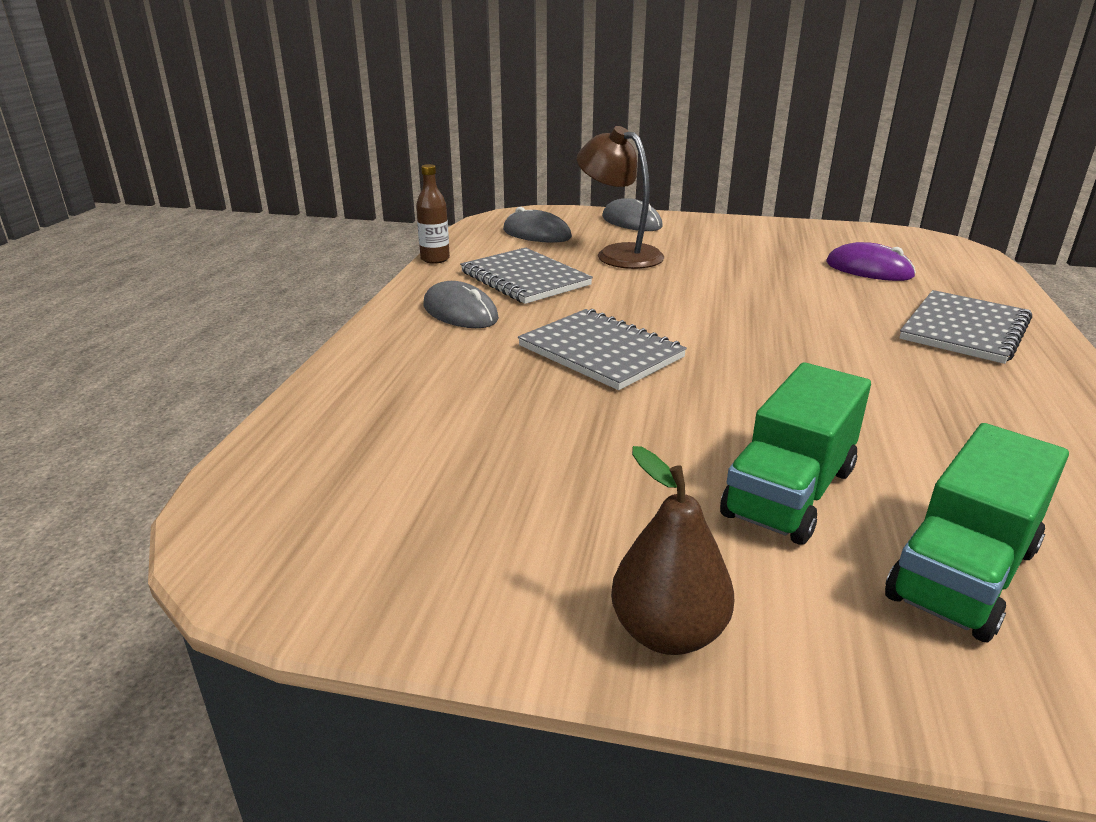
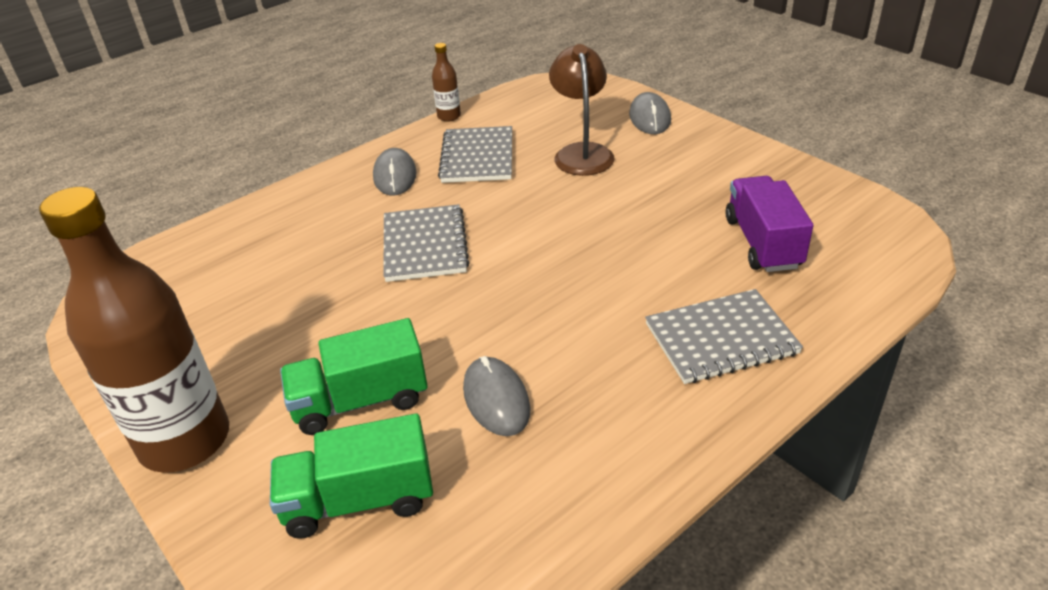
camera: 40 degrees right, 10 degrees up
(536, 234) = (554, 110): grey mouse -> grey mouse (496, 399)
(668, 632) = (185, 440): brown pear -> brown bottle
(869, 269) = (762, 243): purple mouse -> purple truck

